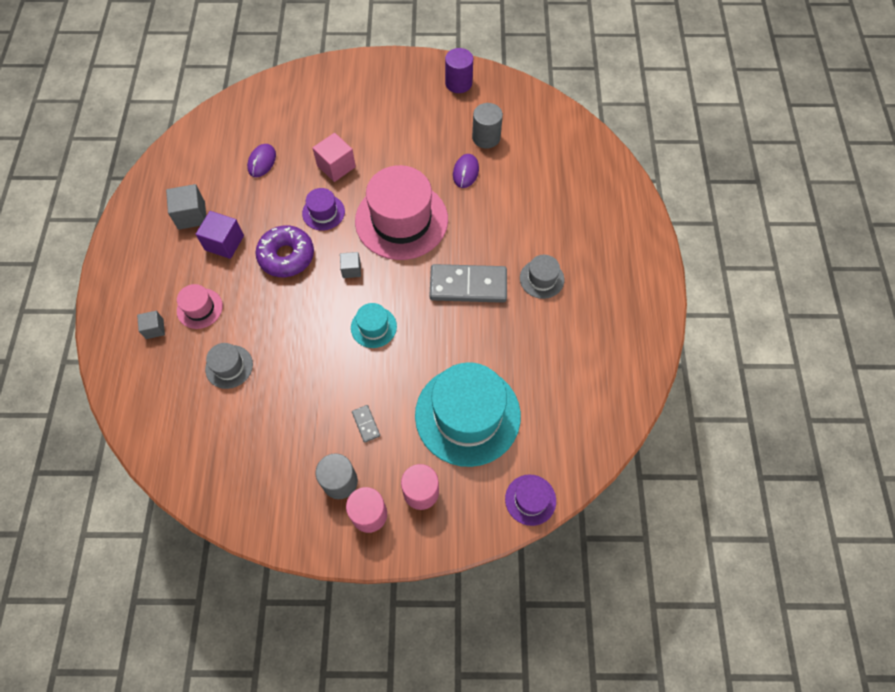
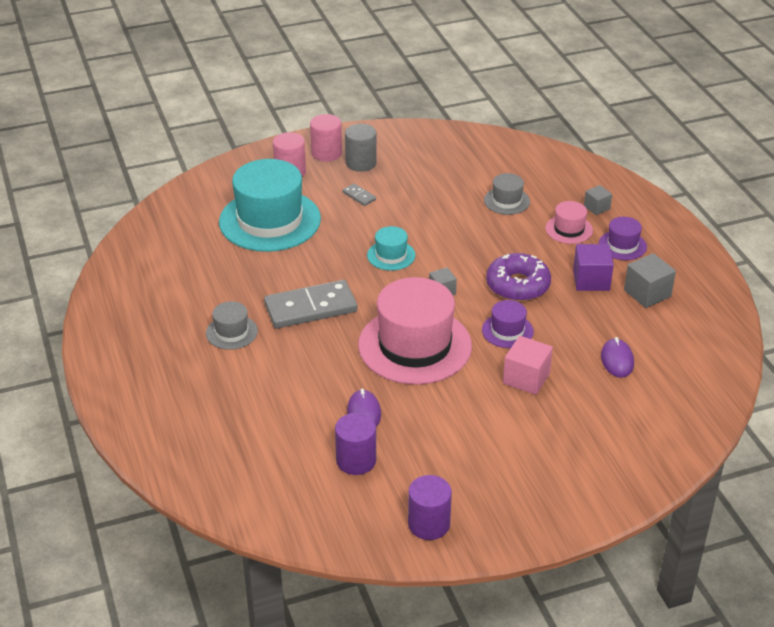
camera: 160 degrees right, 25 degrees down
(486, 137) = (356, 460): grey cylinder -> purple cylinder
(530, 499) = (195, 187): purple hat -> purple hat (622, 245)

